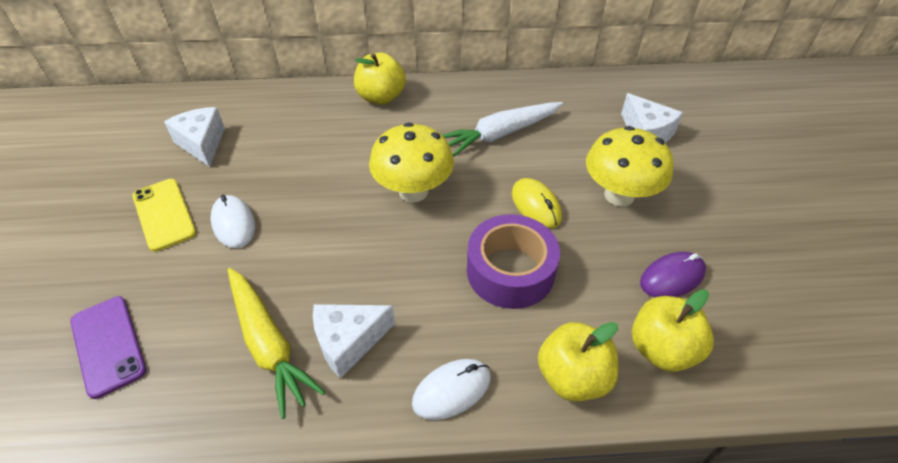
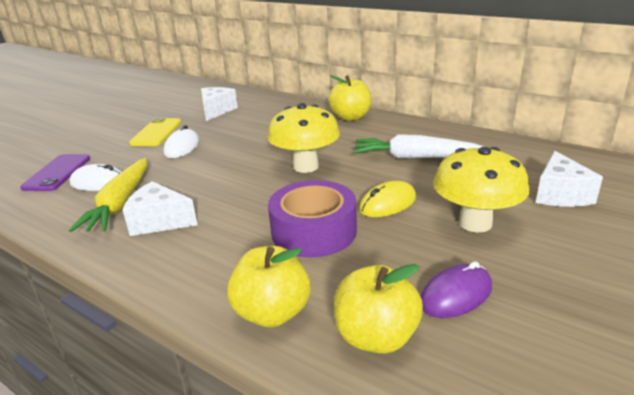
camera: 40 degrees right, 20 degrees down
(452, 390) = (180, 274): white mouse -> white mouse (98, 182)
(536, 205) = (388, 203): yellow mouse -> yellow mouse turned 45 degrees clockwise
(672, 277) = (456, 295): purple mouse -> purple mouse turned 45 degrees counterclockwise

